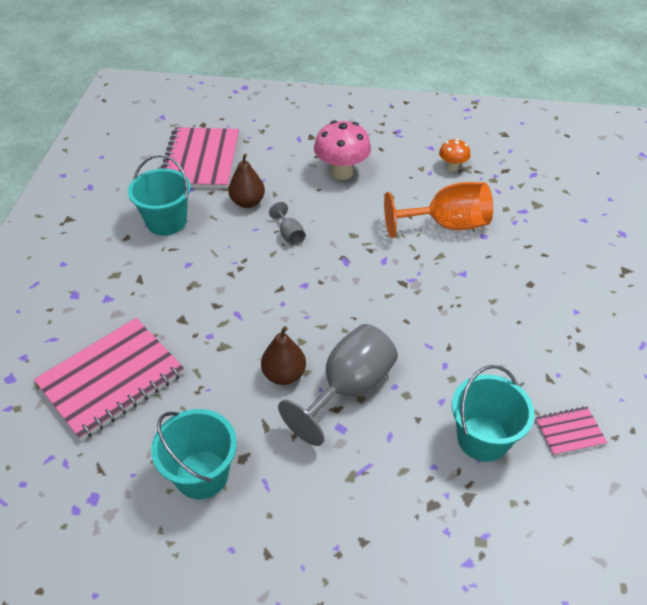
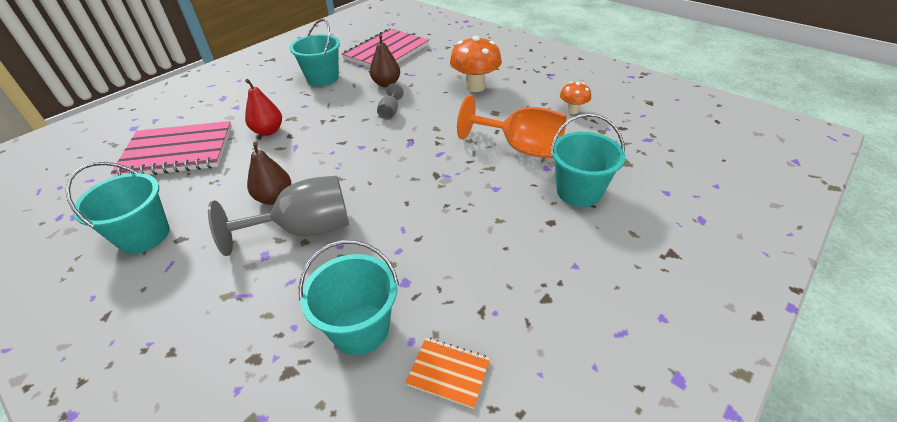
camera: 35 degrees right, 5 degrees down
(185, 310) = (268, 131): none -> red pear
(341, 172) = (475, 87): pink mushroom -> orange mushroom
(526, 247) = (579, 191): none -> turquoise bucket
(569, 432) = (448, 372): pink notebook -> orange notebook

